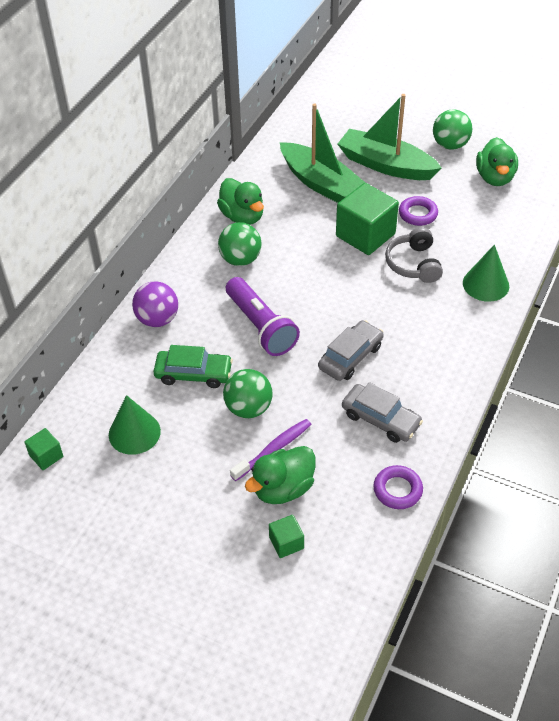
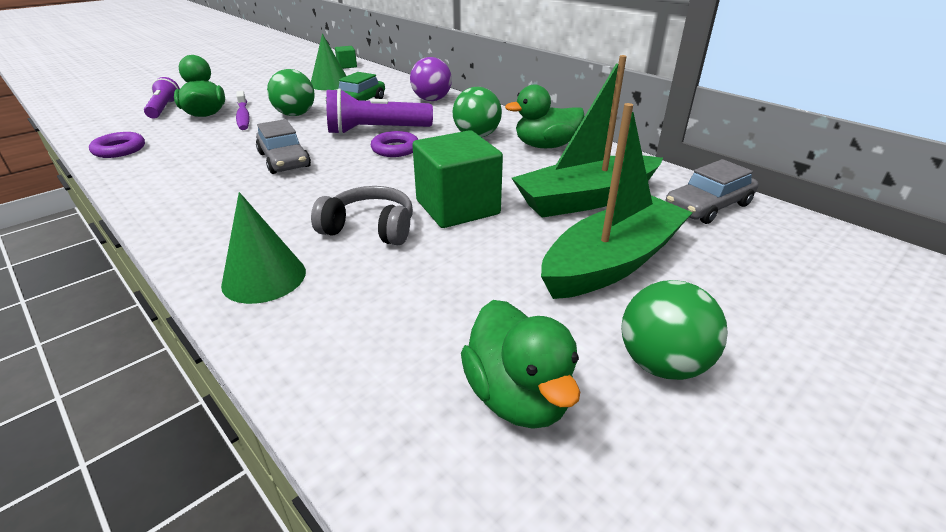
camera: 110 degrees right, 15 degrees down
(286, 543) = (164, 108): green cube -> purple flashlight
(380, 419) = (194, 158): grey car -> grey car (708, 206)
(418, 214) = (469, 260): purple ring -> purple ring (395, 149)
(494, 177) = (518, 396): green duck -> green duck turned 135 degrees counterclockwise

